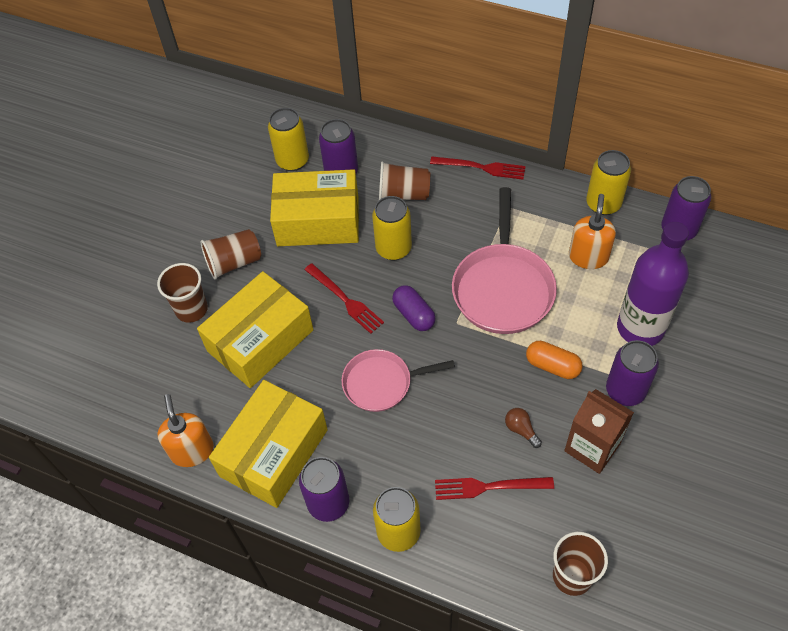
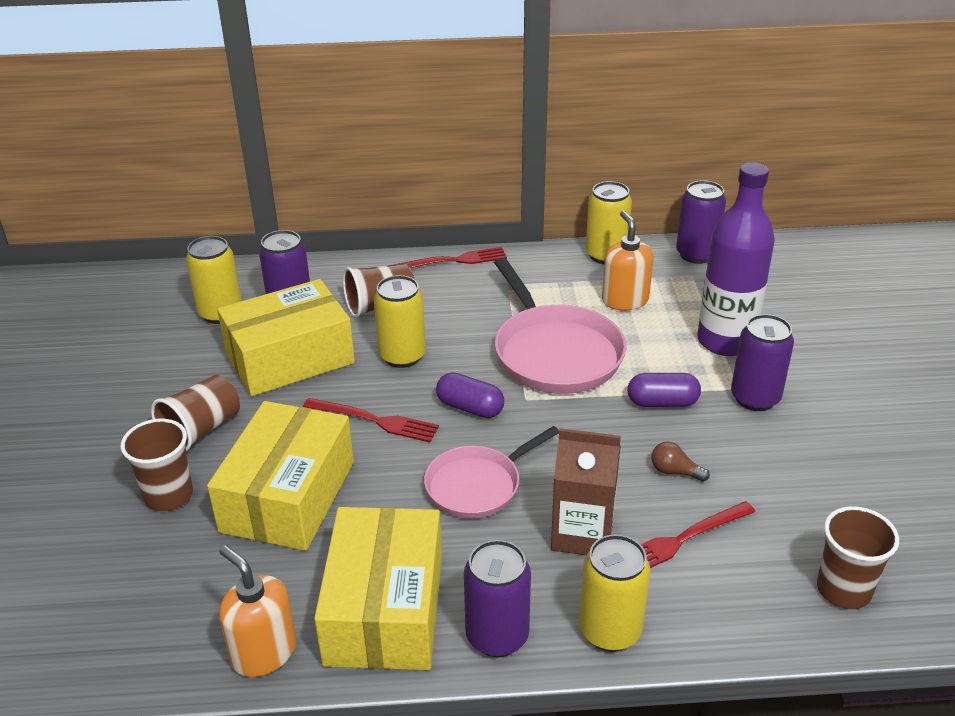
camera: 30 degrees left, 20 degrees down
(552, 366) = (662, 402): orange capsule -> purple capsule
(592, 447) = (763, 459): brown carton -> brown carton (582, 533)

